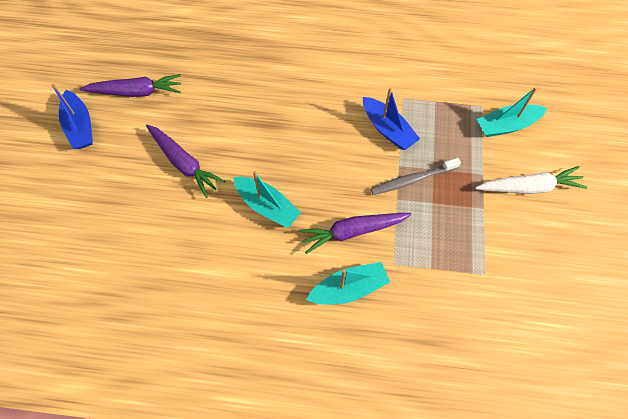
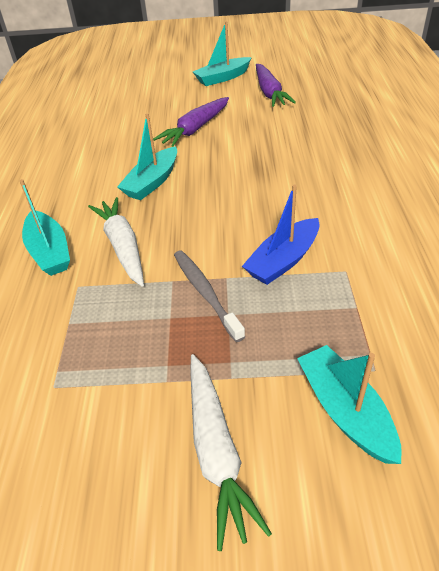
camera: 85 degrees right, 20 degrees down
(80, 126) = (222, 78): blue boat -> turquoise boat
(352, 231) = (122, 246): purple carrot -> white carrot

